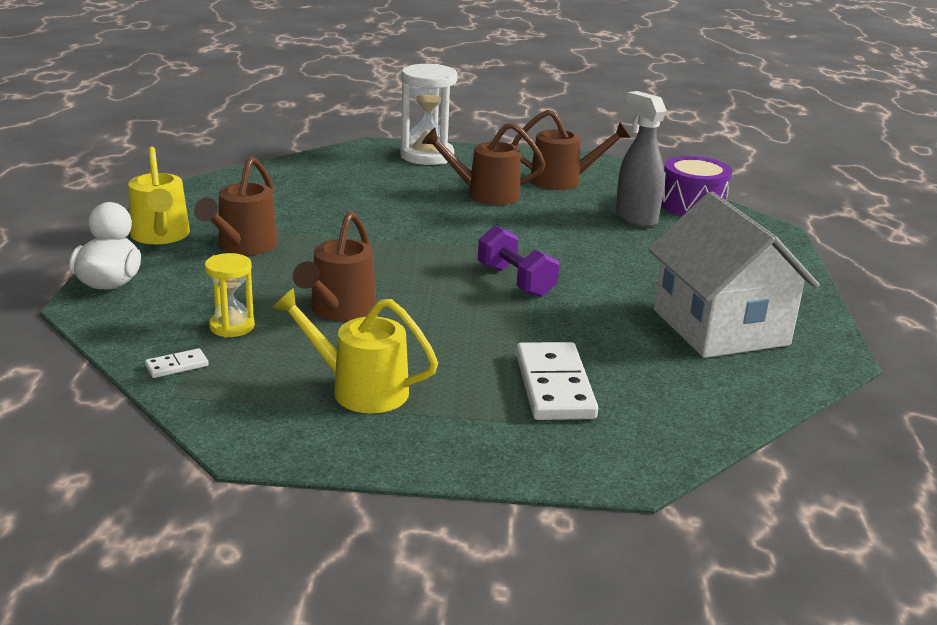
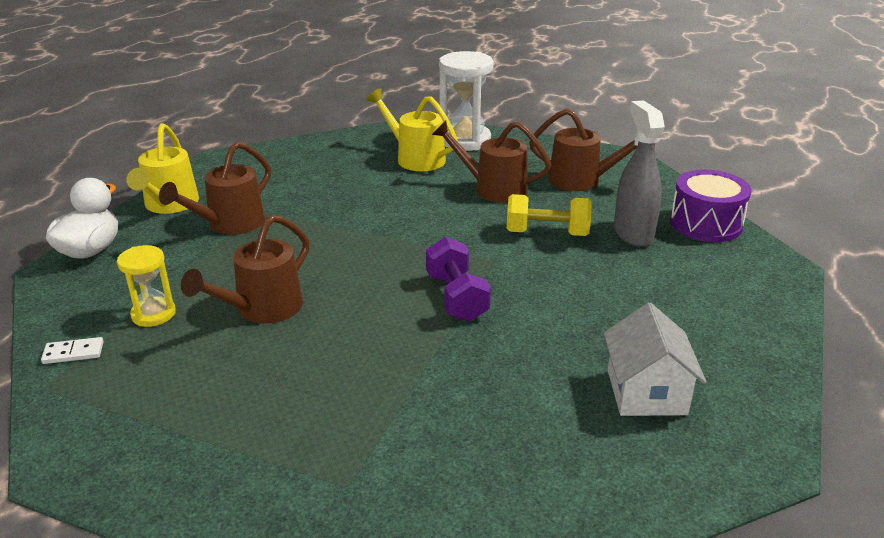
camera: 20 degrees right, 5 degrees up
(359, 389) = (212, 410): yellow watering can -> yellow watering can (415, 158)
(554, 386) = (410, 443): white domino -> none
(560, 225) = (547, 233): none -> yellow dumbbell
(720, 327) = (646, 392): white house -> white house, size x0.59

